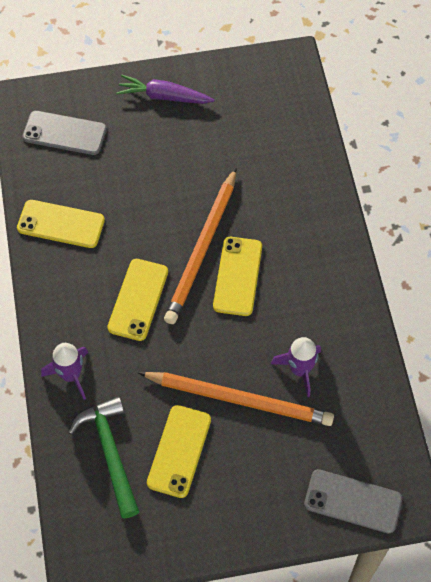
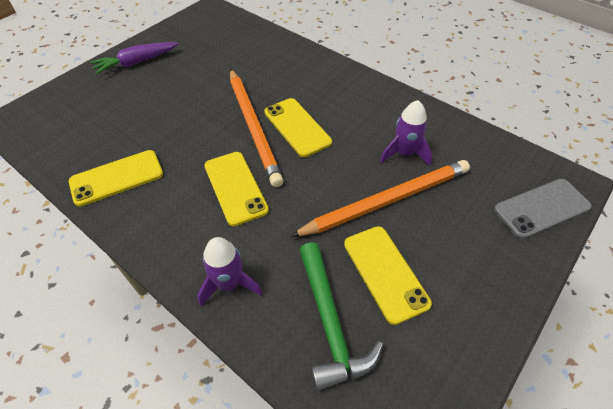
camera: 40 degrees left, 10 degrees down
(64, 133) = (69, 120): grey phone -> none
(110, 453) = (330, 322): green hammer -> green hammer turned 135 degrees counterclockwise

